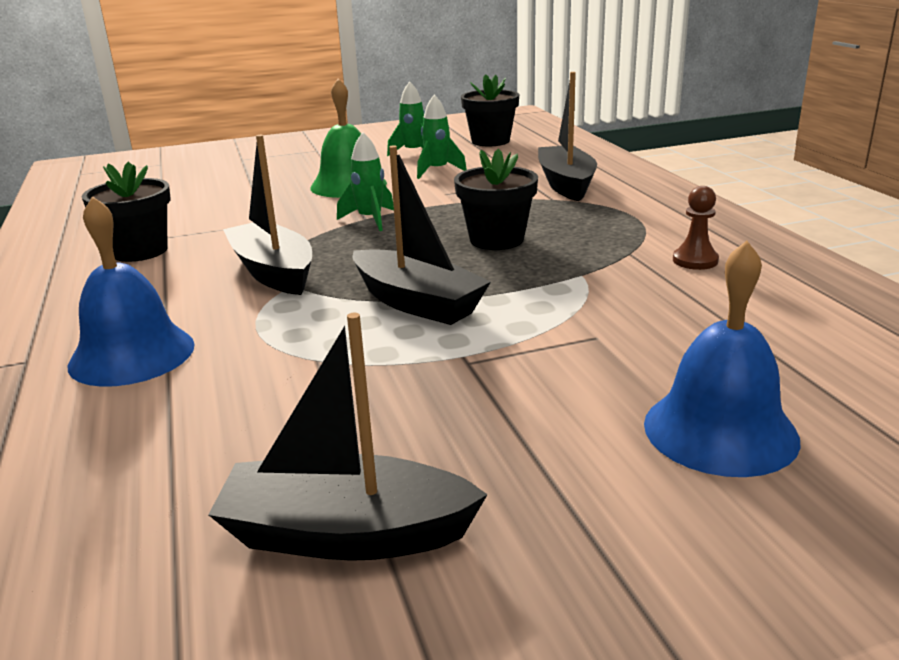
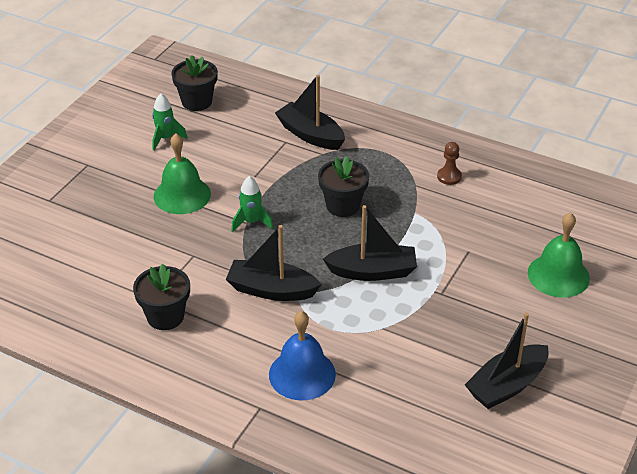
camera: 45 degrees left, 15 degrees up
(437, 171) = (215, 154): green rocket -> none
(720, 430) = (558, 275): blue bell -> green bell

